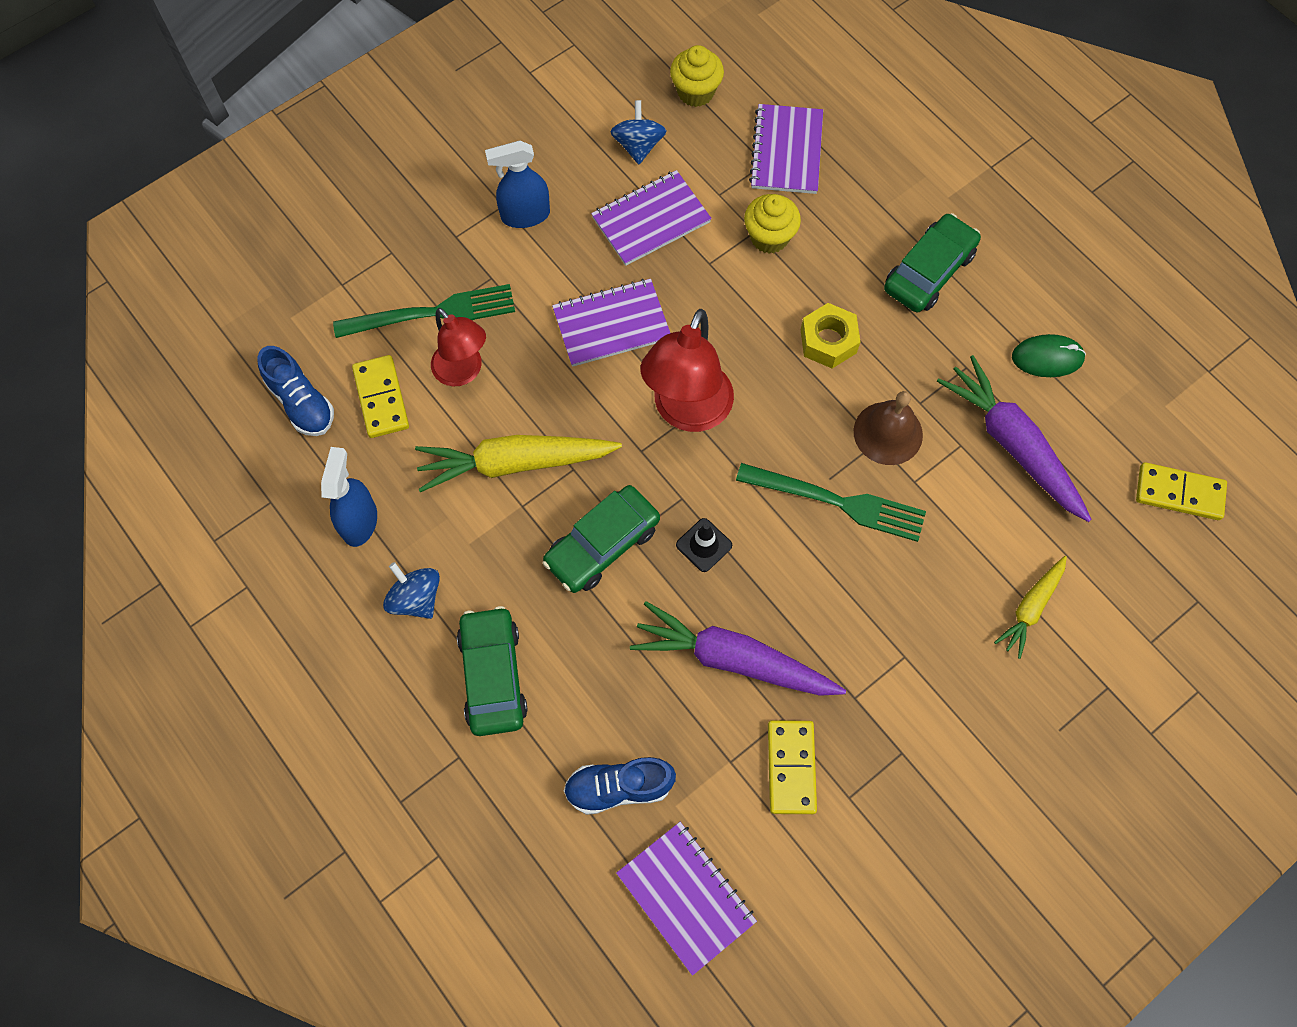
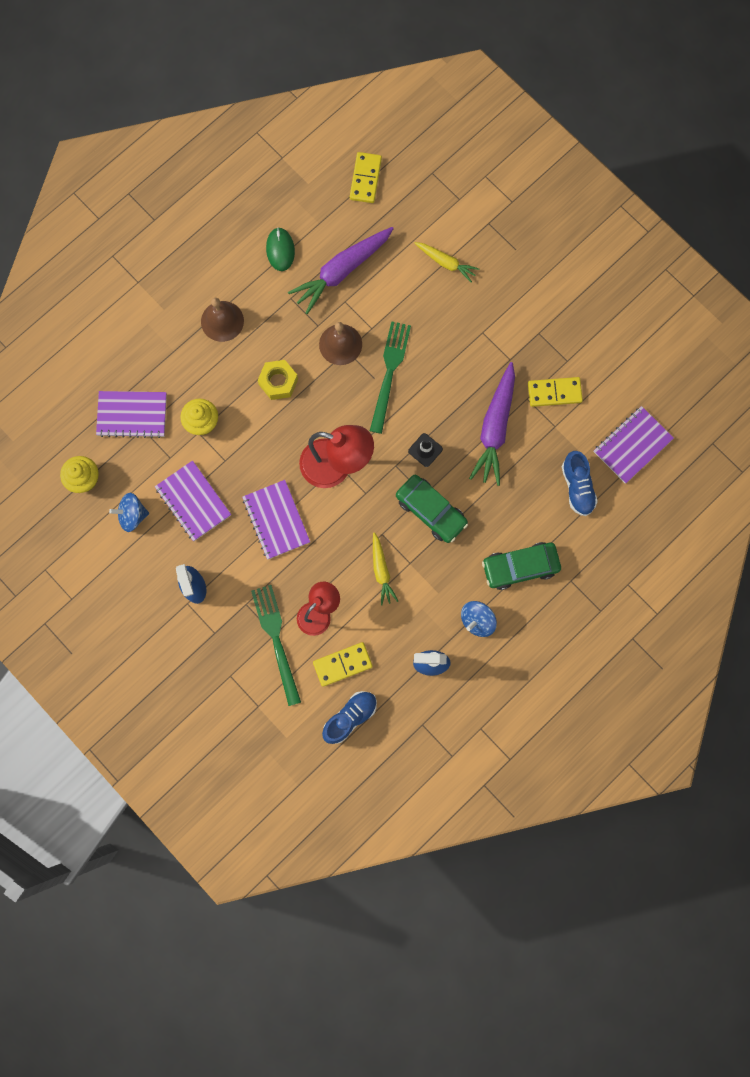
camera: 95 degrees left, 10 degrees up
(515, 463) = (381, 571): yellow carrot -> yellow carrot, size x0.56
(929, 271) = (222, 321): green car -> brown bell

